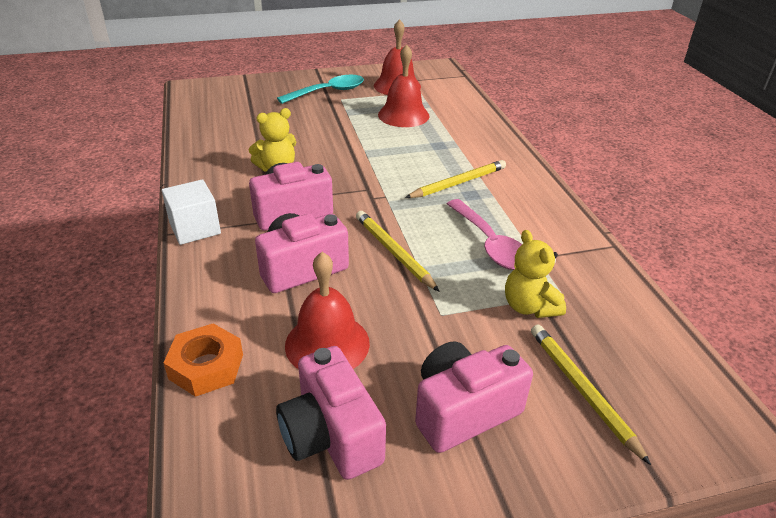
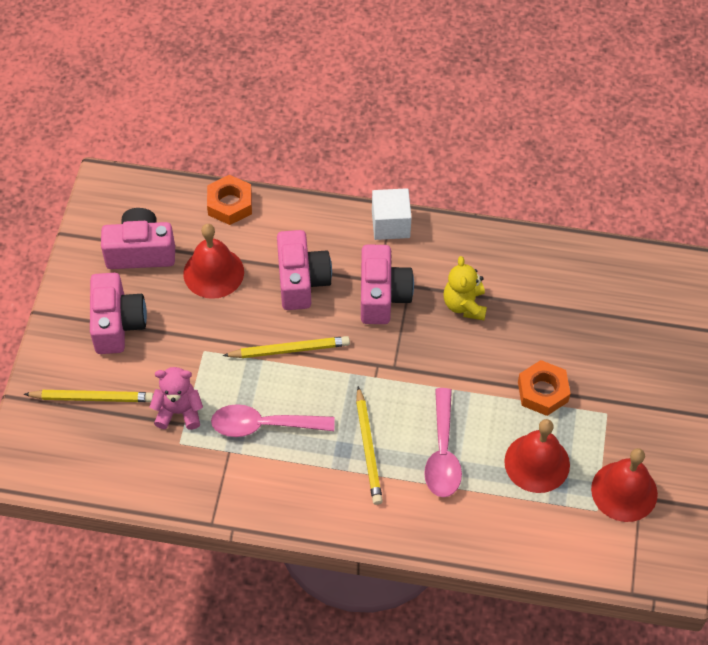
camera: 115 degrees right, 20 degrees up
(328, 92) = (631, 406): turquoise spoon -> none
(341, 122) = (543, 392): none -> orange nut
(430, 150) = (442, 453): none -> pink spoon
(529, 307) = (179, 411): yellow teddy bear -> pink teddy bear

